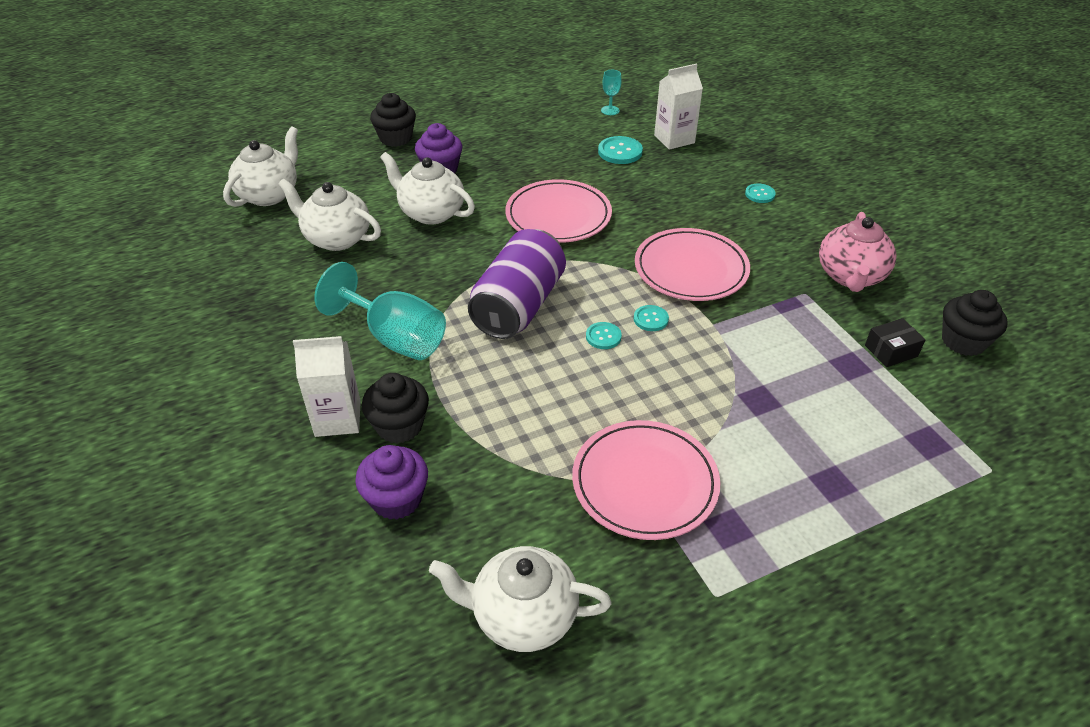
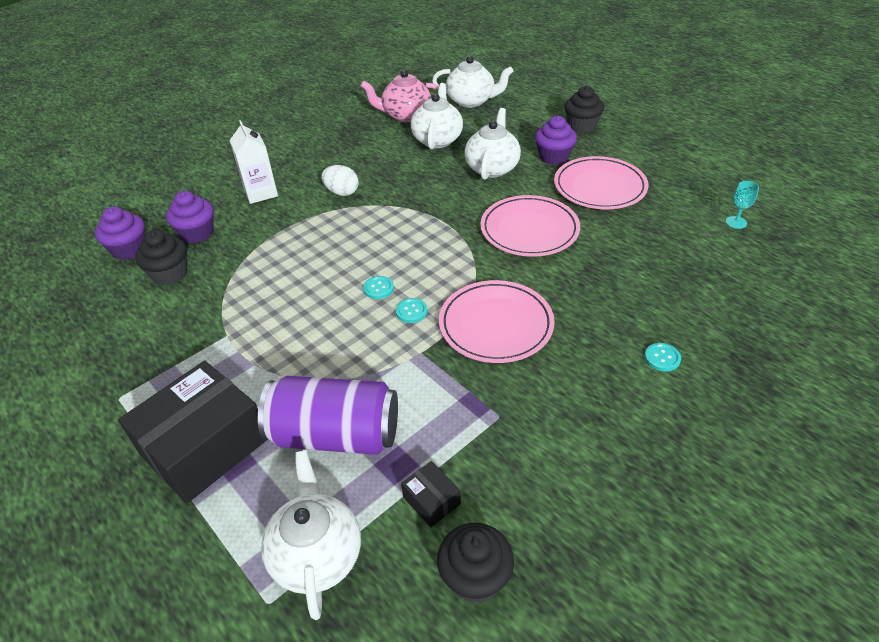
camera: 75 degrees right, 0 degrees up
(388, 590) = (129, 249): none -> purple cupcake
(395, 338) = (342, 192): turquoise goblet -> white egg
(399, 426) = (259, 217): black cupcake -> black cupcake (170, 274)
(518, 306) = (398, 237): purple can -> purple can (335, 435)
(522, 616) = (107, 306): white teapot -> white teapot (317, 554)
(620, 152) = (662, 244): turquoise button -> none
(645, 483) = (222, 341): pink plate -> pink plate (599, 187)
(674, 139) = (720, 275): white carton -> none
(809, 508) = (205, 446): none -> black box
(850, 276) = (549, 454): pink teapot -> pink teapot (405, 115)

